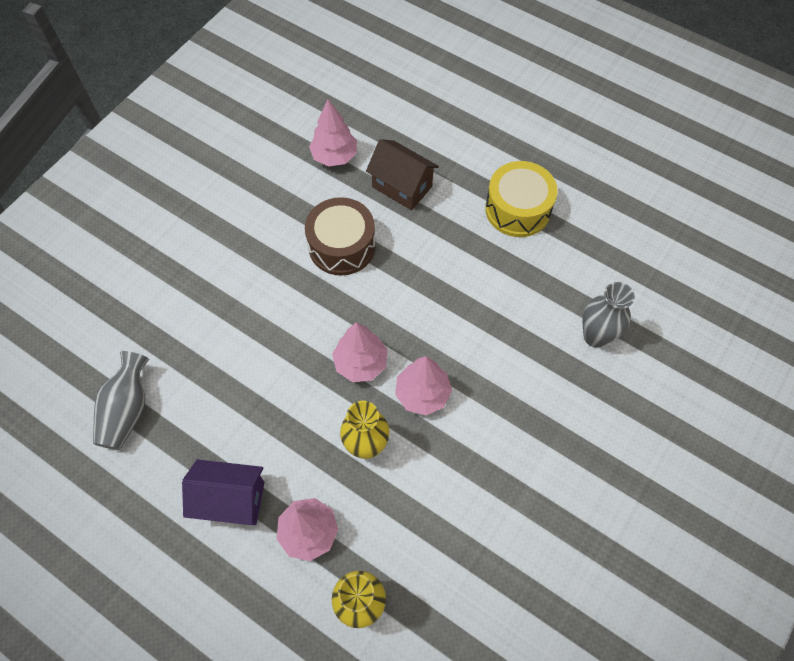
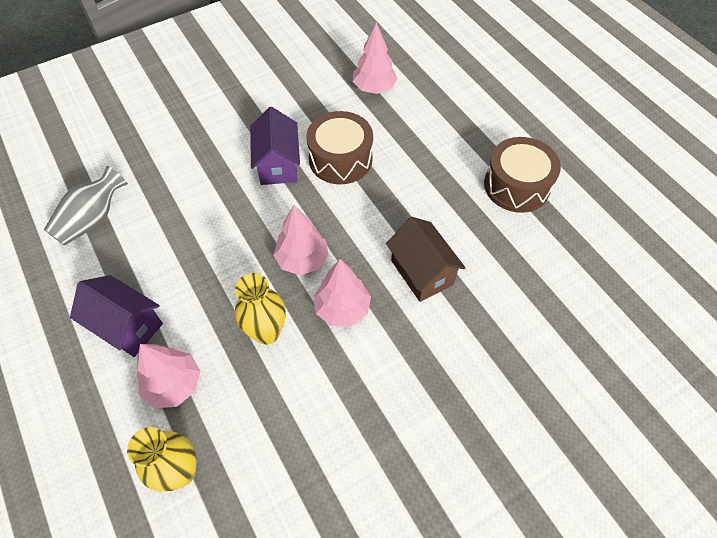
camera: 25 degrees right, 5 degrees down
(284, 276) = (278, 164): none -> purple house
(402, 187) = (419, 131): brown house -> brown house (422, 272)
(517, 209) = (516, 186): yellow drum -> brown drum
(595, 336) = (537, 326): grey vase -> none

